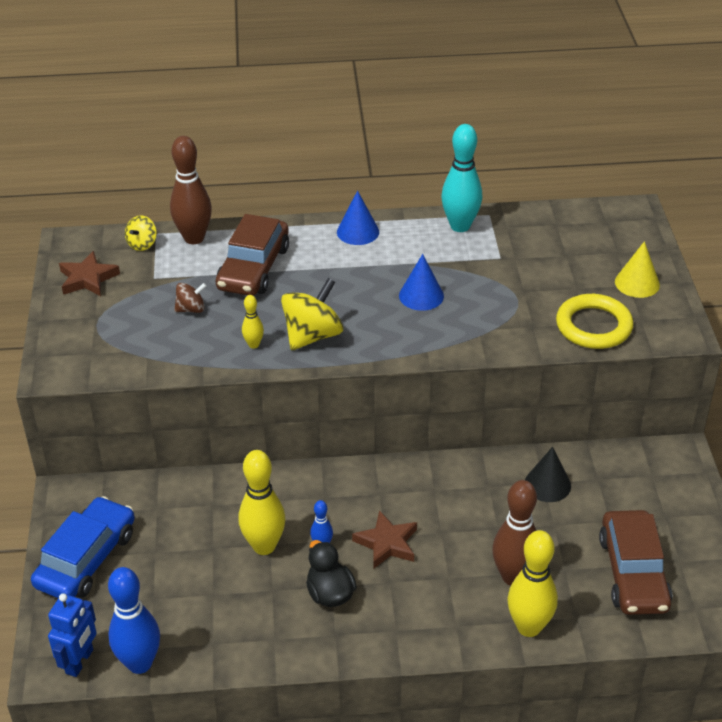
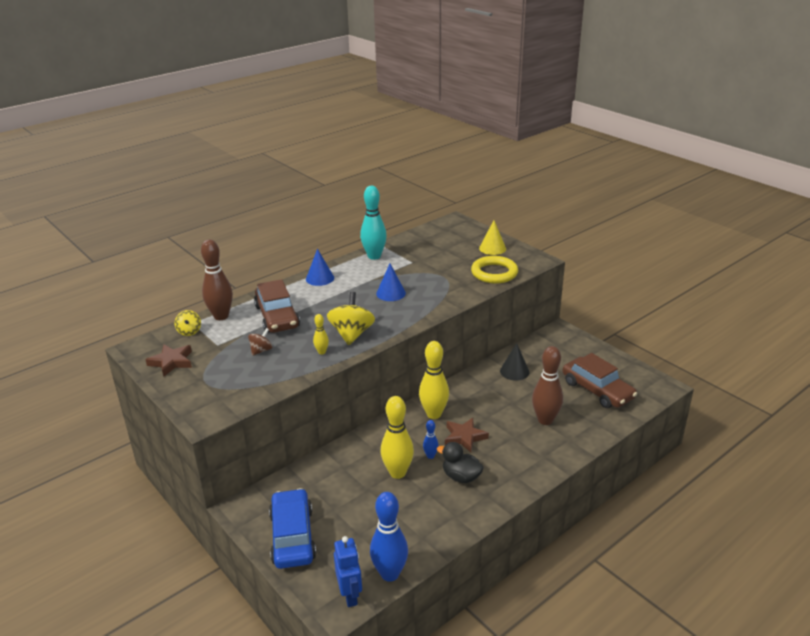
camera: 35 degrees left, 10 degrees down
(529, 627) = (578, 438): yellow bowling pin -> yellow bowling pin (434, 414)

